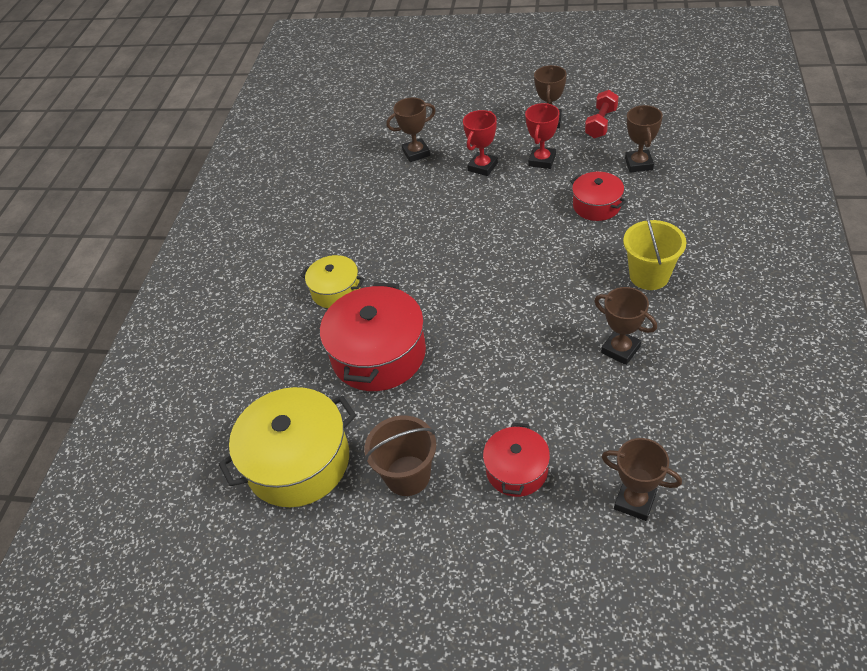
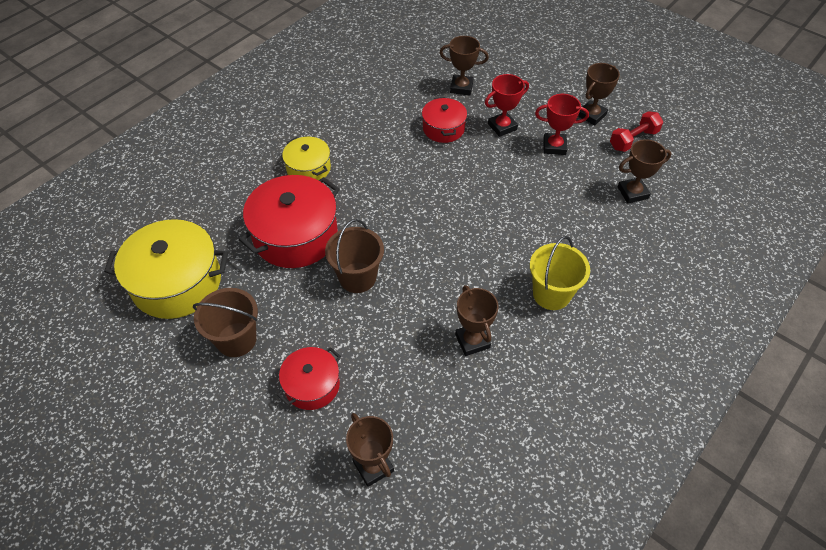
camera: 25 degrees right, 5 degrees up
(471, 356) = (357, 277): none -> brown bucket
(542, 160) = (554, 146): red trophy -> red trophy turned 45 degrees clockwise
(596, 205) = (563, 210): red pot -> red pot (443, 128)
(638, 164) = (632, 193): brown trophy -> brown trophy turned 45 degrees clockwise

